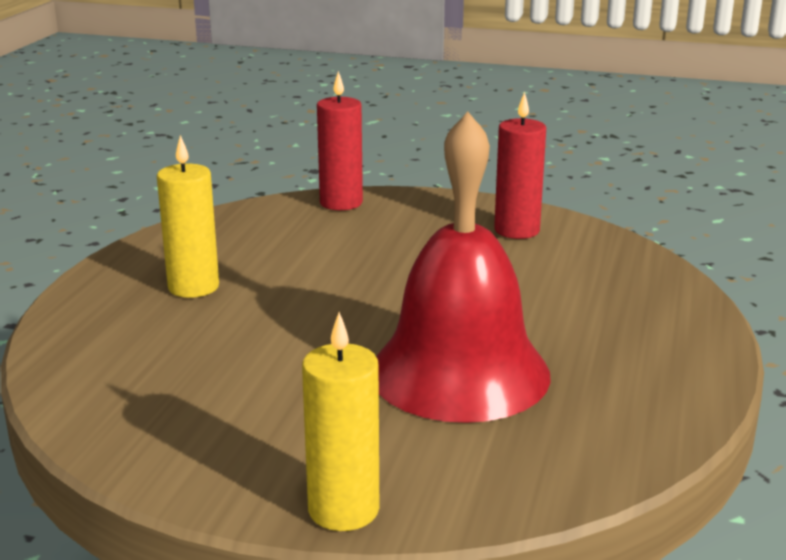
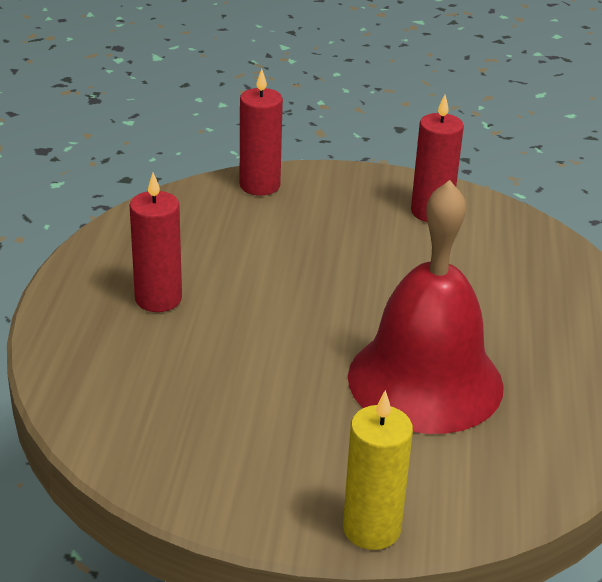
camera: 10 degrees left, 10 degrees up
(193, 287) = (158, 299): yellow candle -> red candle

